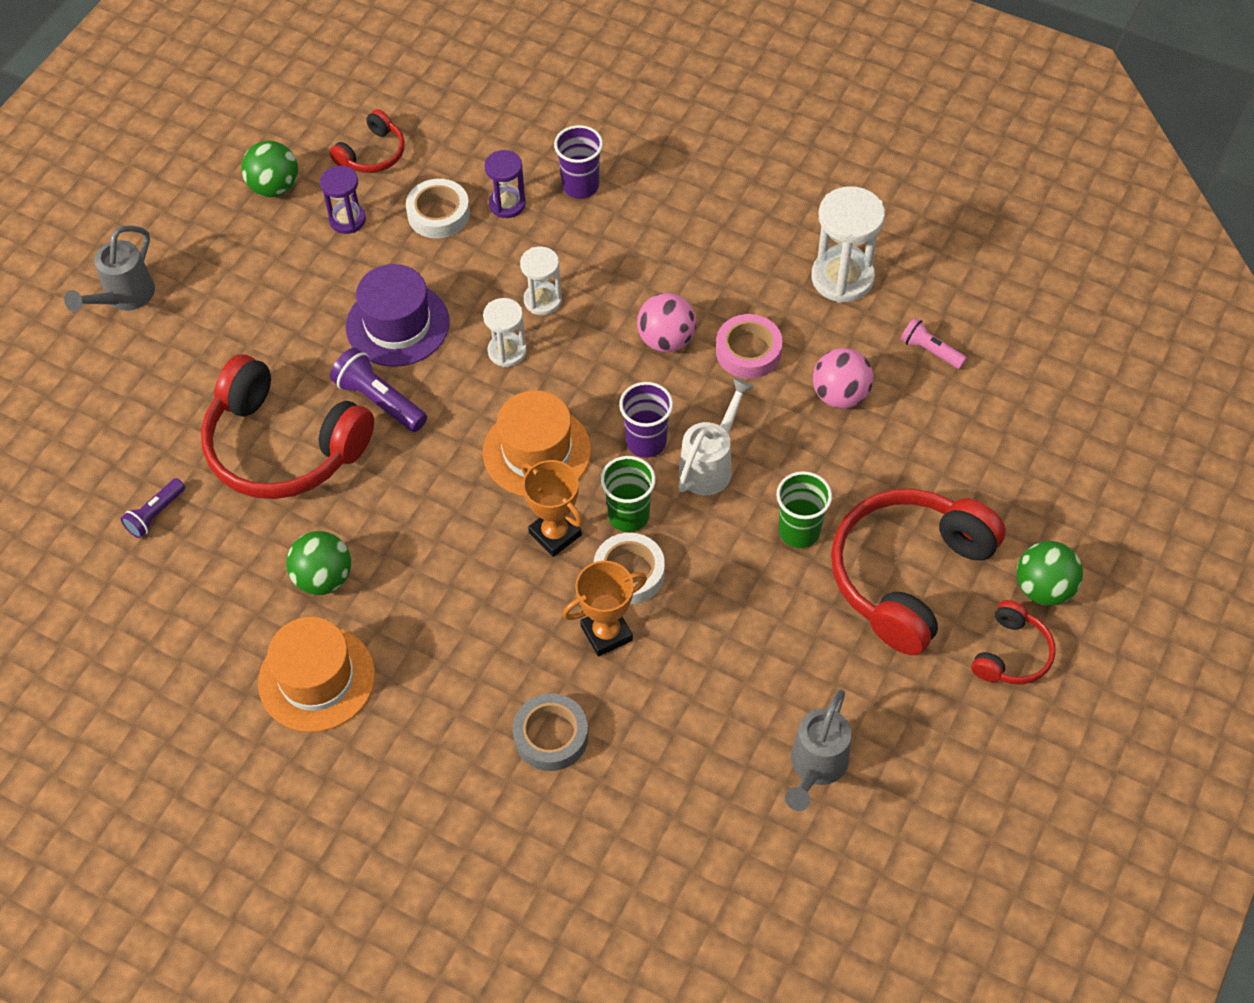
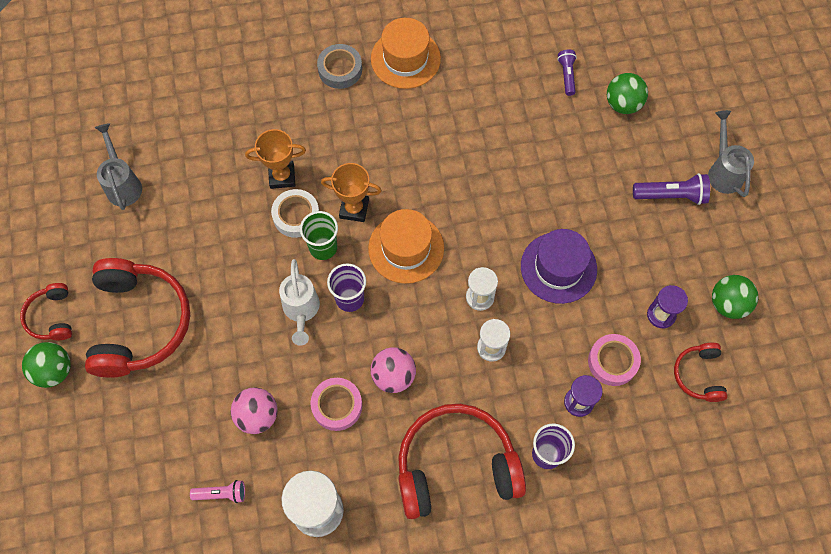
camera: 140 degrees right, 10 degrees up
(283, 446) = (543, 153): red headphones -> red headphones (456, 466)
(323, 578) = (450, 104): green ball -> green ball (623, 104)
(379, 401) = (520, 214): purple flashlight -> purple flashlight (671, 195)
(438, 214) = (612, 361): white tape -> pink tape
(551, 736) = (268, 110): grey tape -> grey tape (340, 69)
(606, 633) = (282, 176): orange trophy -> orange trophy turned 60 degrees clockwise
(799, 531) = (220, 306): green cup -> none

